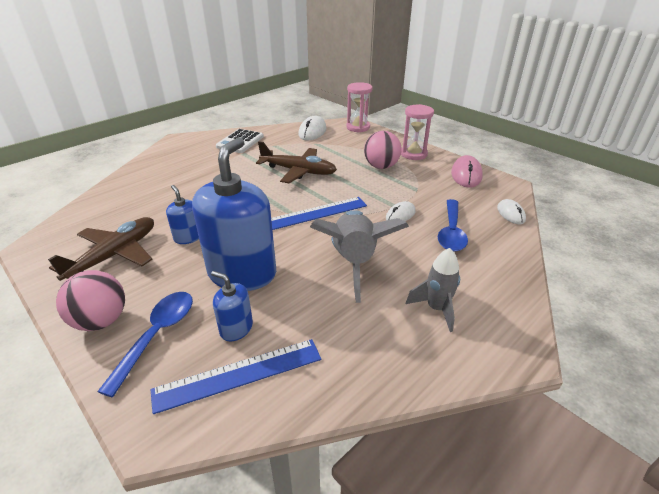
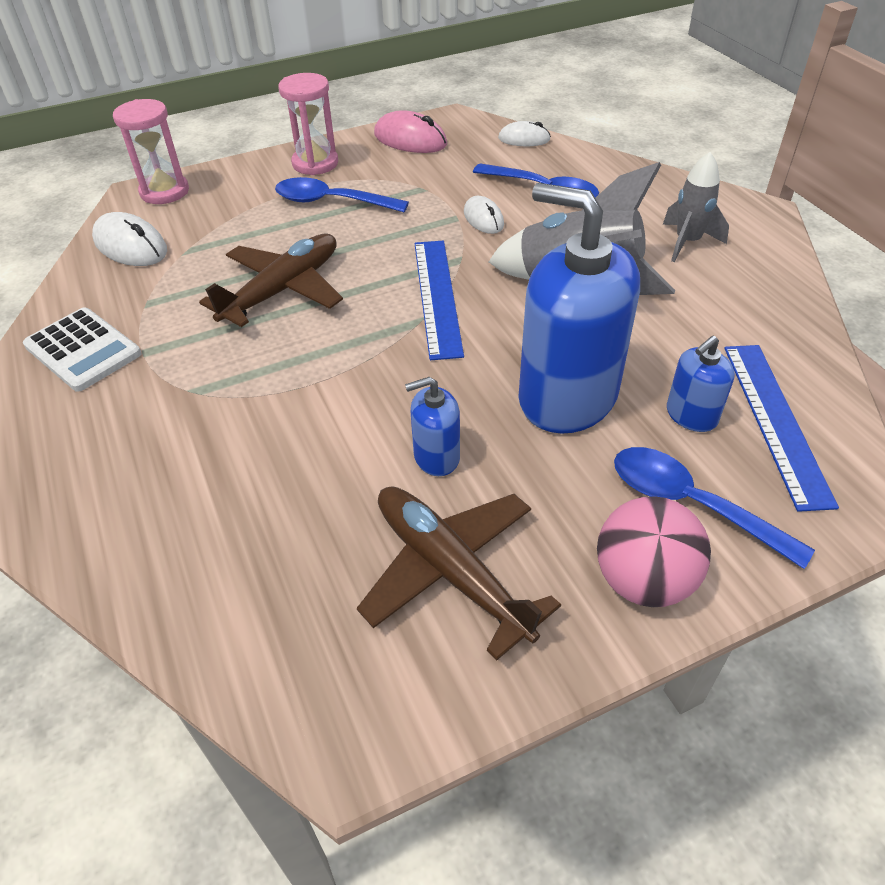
camera: 70 degrees left, 10 degrees up
(381, 166) = (331, 202): pink ball -> blue spoon

